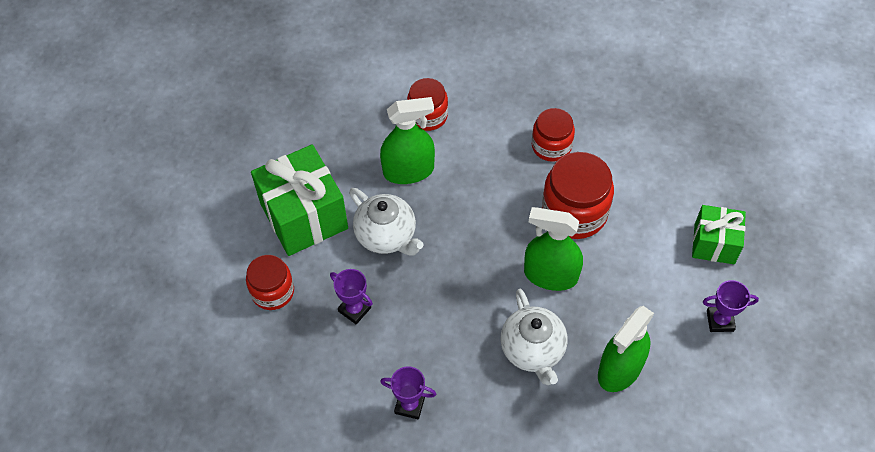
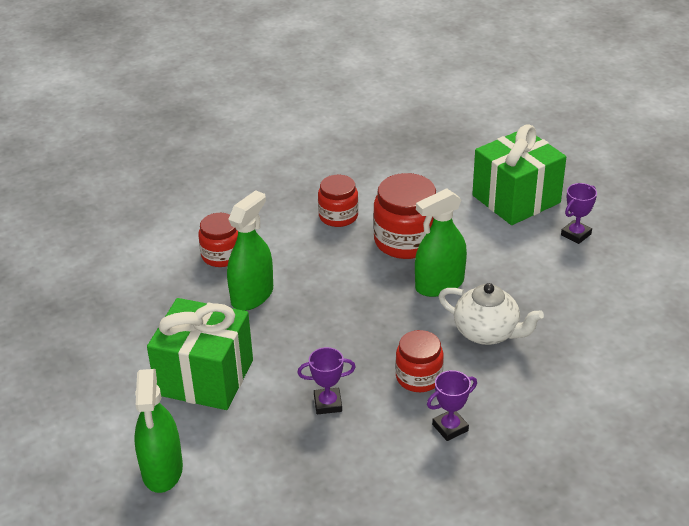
camera: 45 degrees left, 20 degrees down
(272, 291) = (245, 441): red jar -> red jar (419, 377)
(386, 235) = (289, 343): white teapot -> none
(620, 369) = (555, 302): green spray bottle -> green spray bottle (162, 470)
(714, 243) = (516, 199): green gift -> green gift, size x1.67

